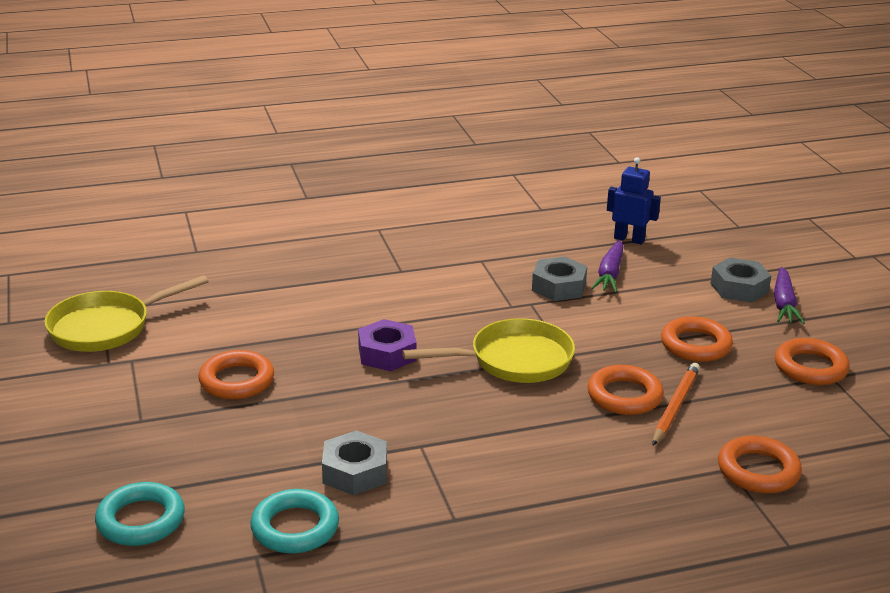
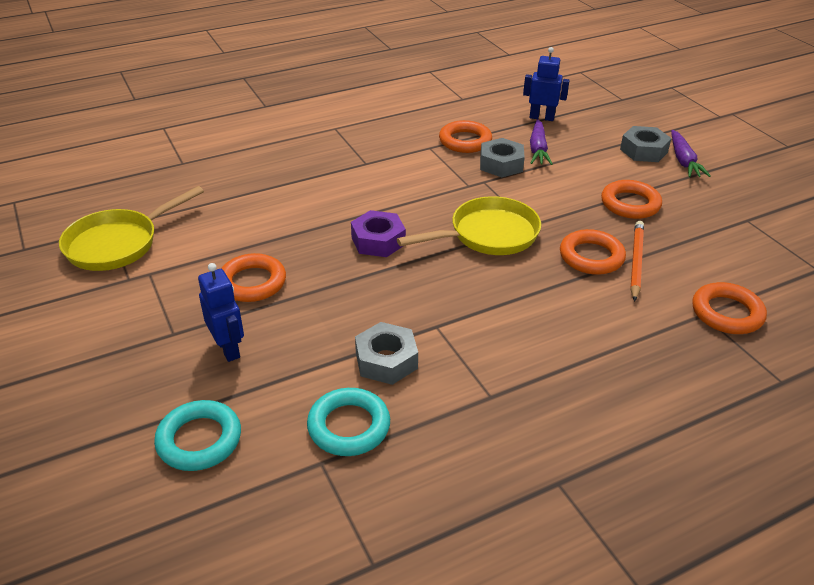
camera: 10 degrees left, 10 degrees up
(193, 441) = (228, 348): none -> blue robot
(810, 367) = (727, 214): orange ring -> orange ring (465, 141)

